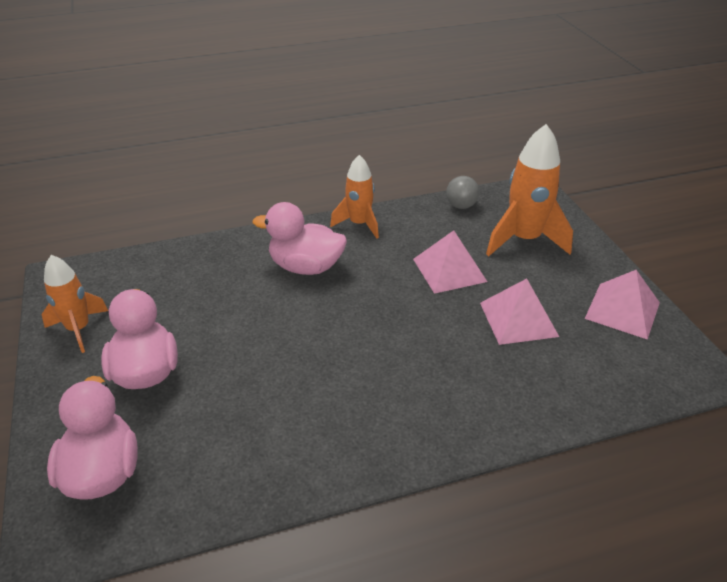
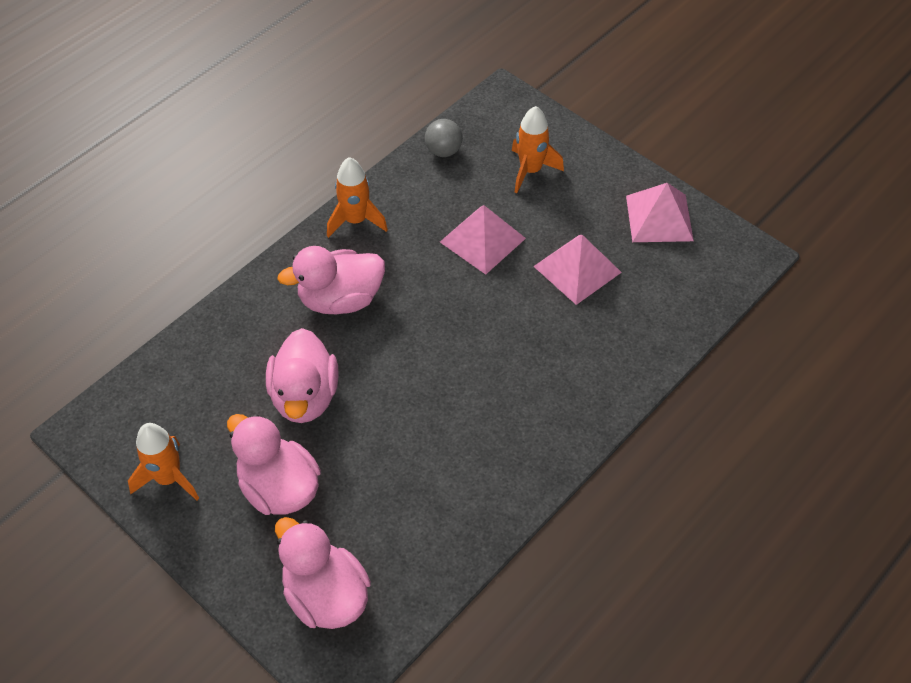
camera: 30 degrees left, 15 degrees up
(223, 318) = (305, 396): none -> pink duck
(524, 240) = (530, 170): orange rocket -> orange rocket, size x0.64

